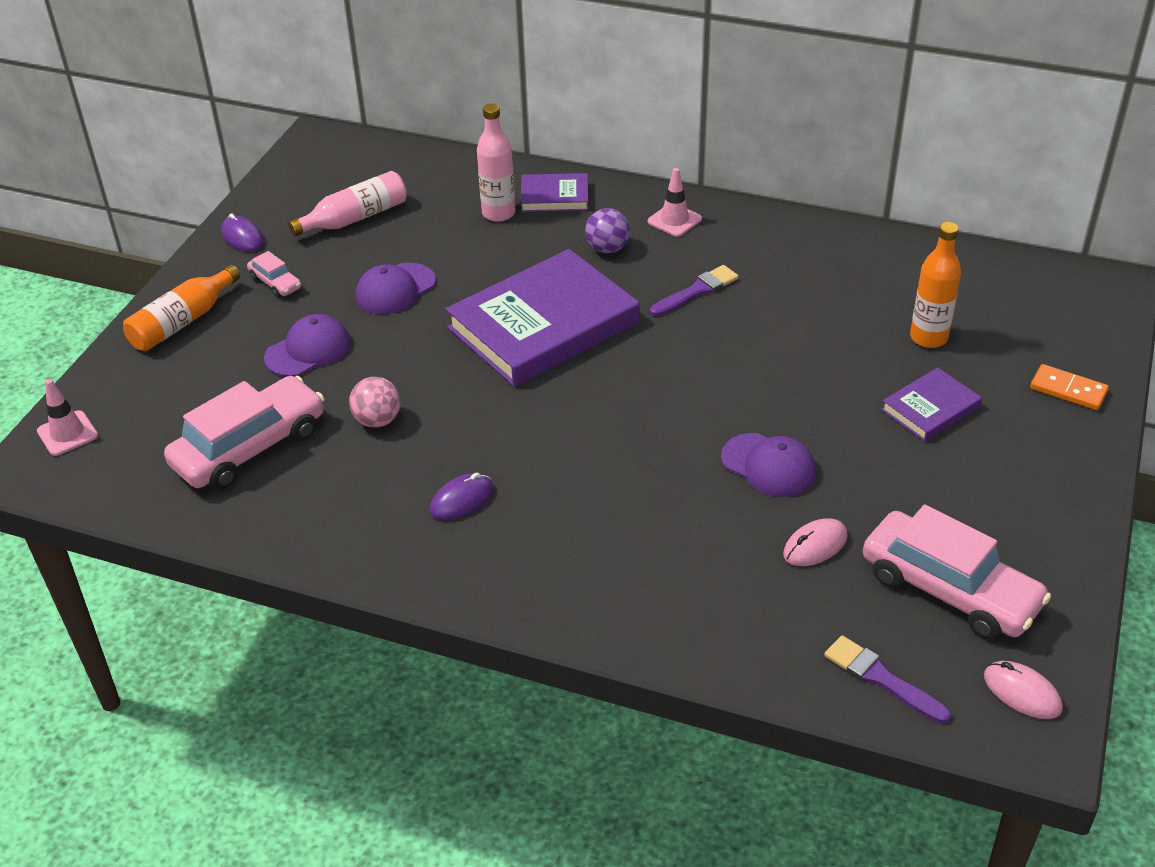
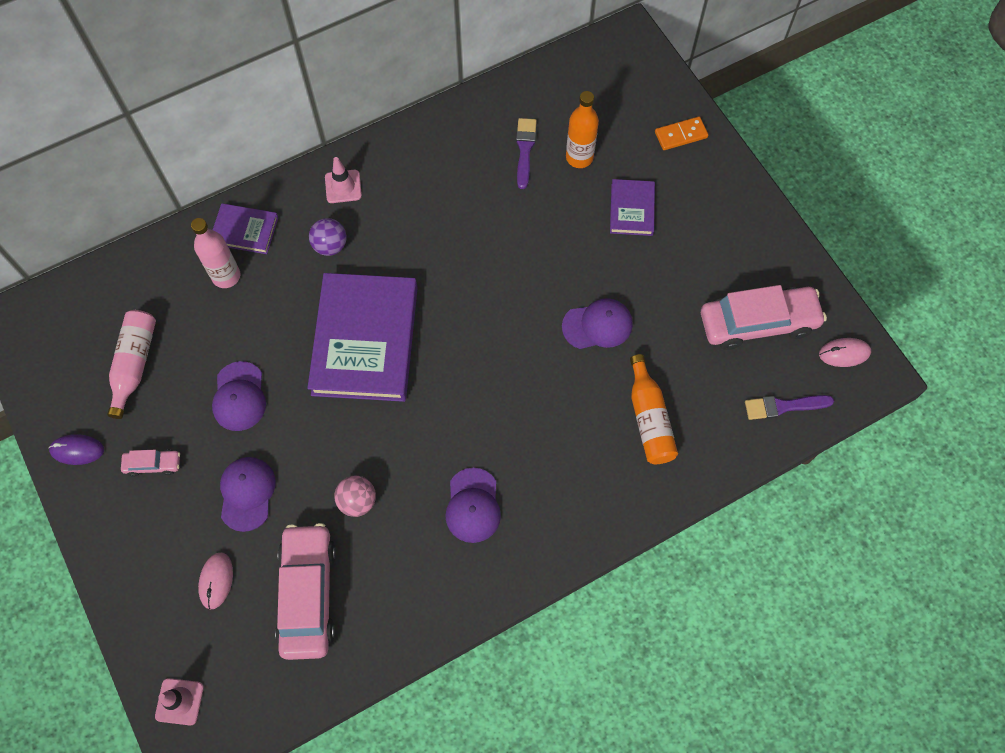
camera: 50 degrees left, 25 degrees up
(183, 322) = (133, 552): orange bottle -> orange bottle (649, 418)
(462, 500) = (473, 505): purple mouse -> purple cap
(554, 197) = (245, 230): purple book -> purple book turned 60 degrees clockwise
(697, 291) = (421, 233): purple brush -> purple brush (525, 150)
(815, 545) = (674, 356): pink mouse -> pink mouse (216, 581)

